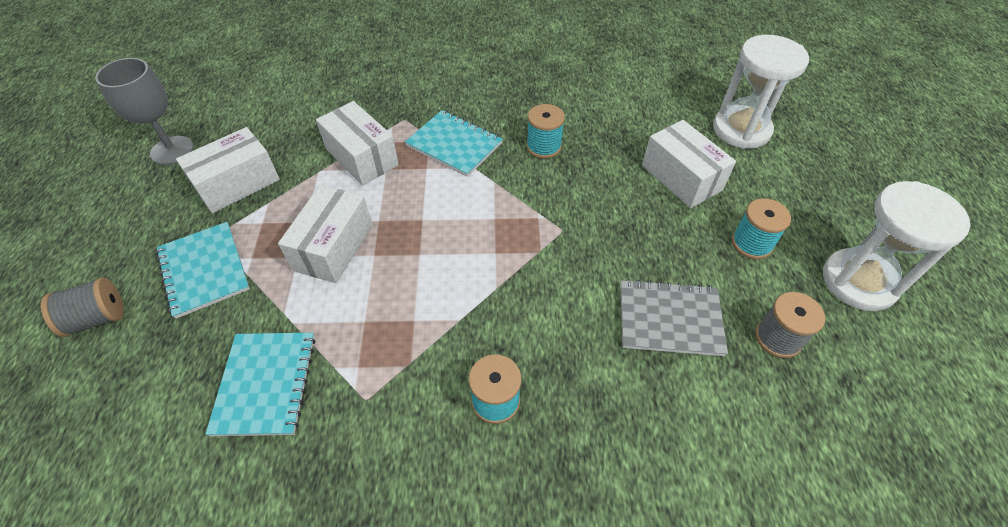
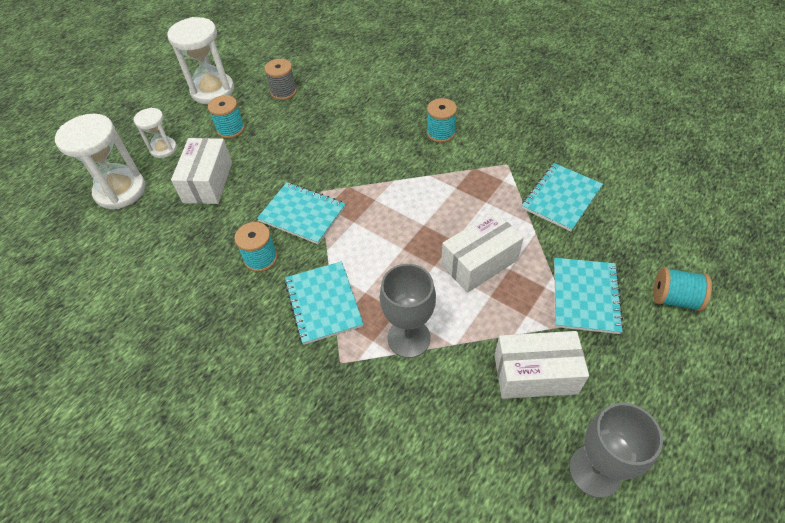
camera: 140 degrees left, 0 degrees up
(97, 318) = (674, 299): grey spool -> turquoise spool
(362, 157) = (409, 338): white box -> grey goblet
(553, 199) = (302, 214): none -> turquoise notebook
(670, 319) = (320, 121): grey notebook -> none
(776, 183) = (163, 149): none -> white hourglass

